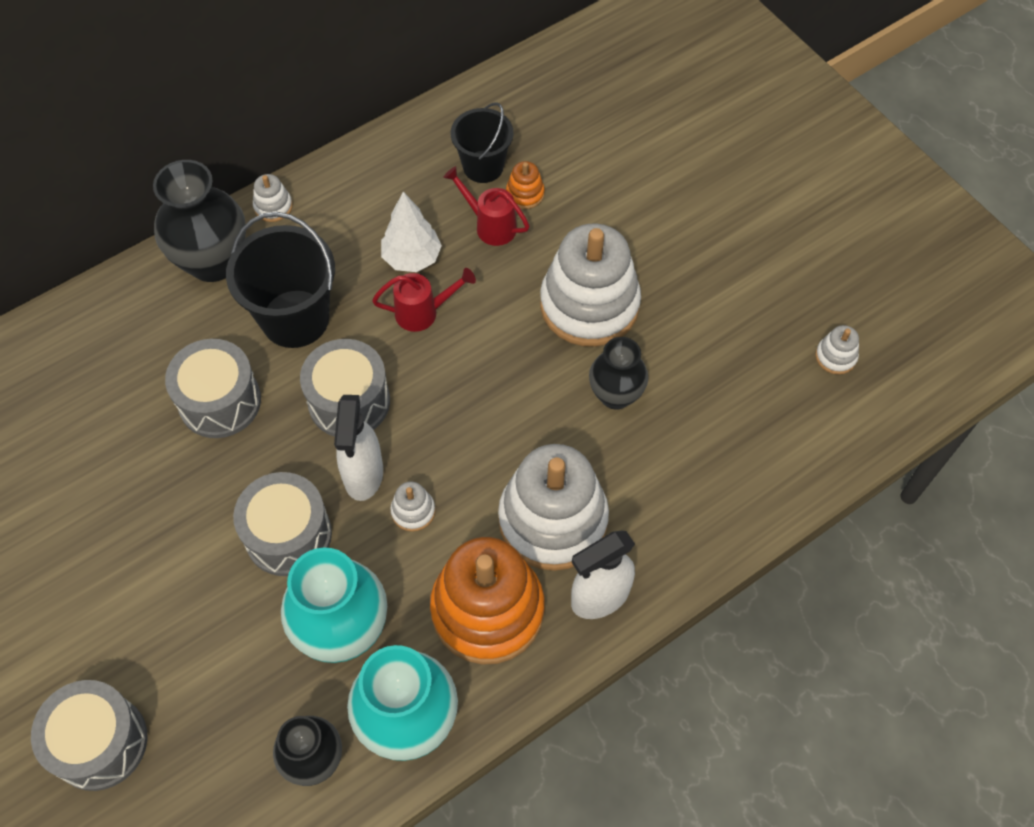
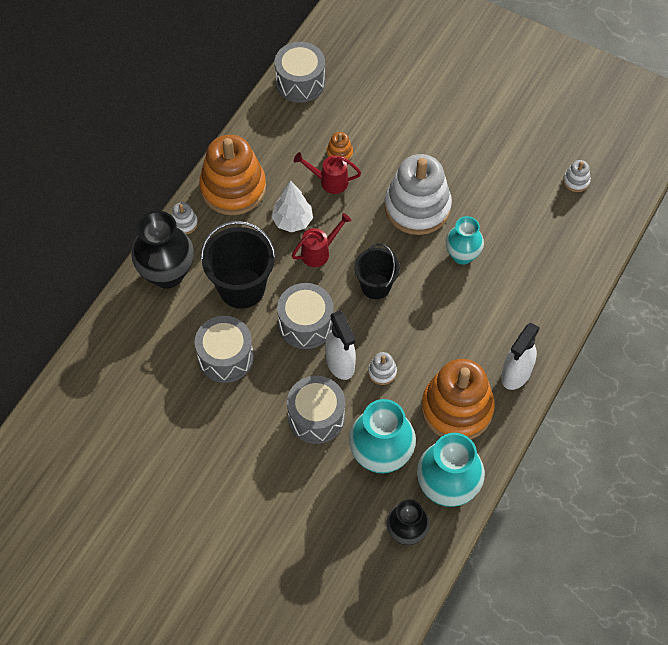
camera: 25 degrees left, 0 degrees up
(100, 742) = (277, 579): grey drum -> grey drum (300, 82)
(361, 186) = (233, 188): none -> orange stacking toy
(483, 166) = (303, 145): black bucket -> black bucket (375, 286)
(553, 520) = (465, 342): white stacking toy -> none
(615, 395) = (462, 255): black vase -> turquoise vase

